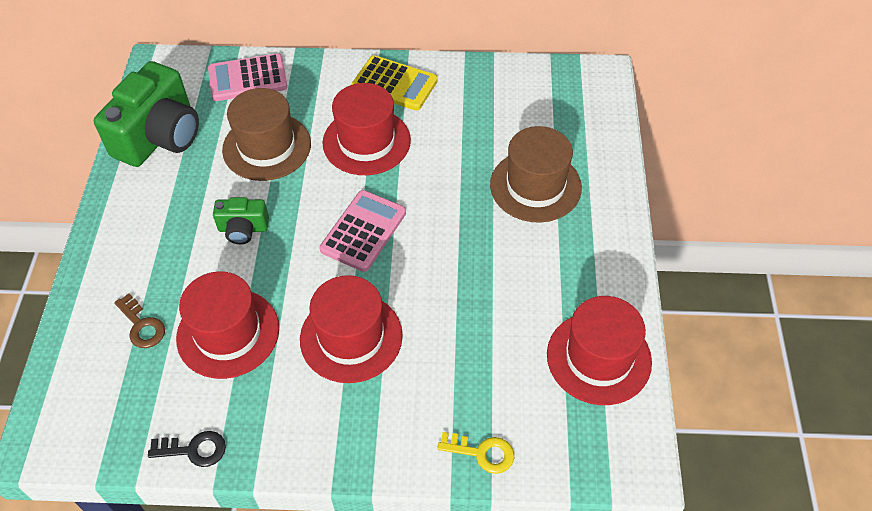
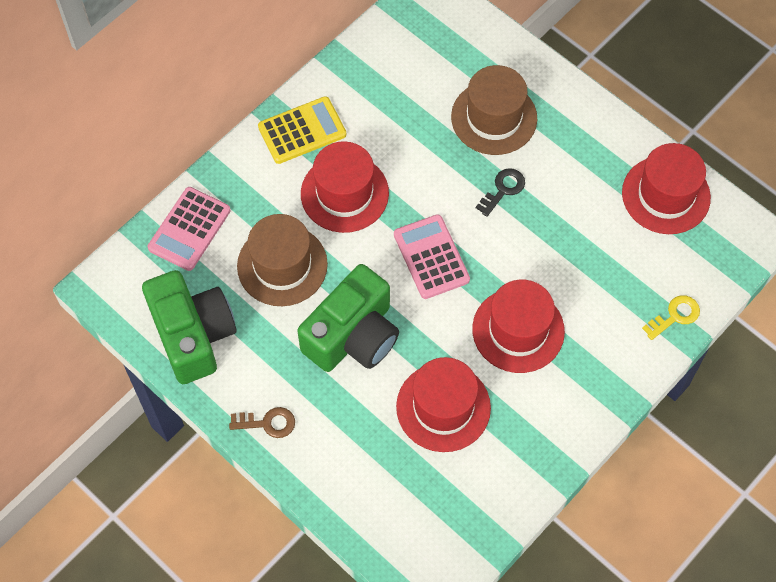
camera: 50 degrees left, 10 degrees up
(142, 326) = (384, 461): brown key -> brown key (268, 423)
(194, 449) = (524, 489): black key -> black key (503, 189)
(243, 229) = (353, 336): green camera -> green camera, size x2.00

